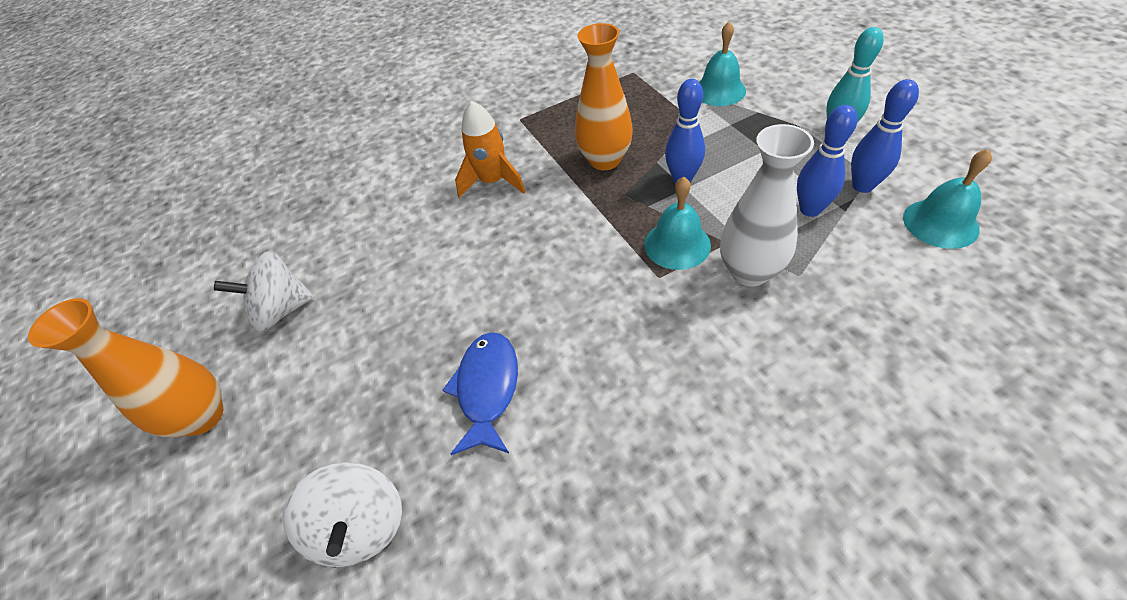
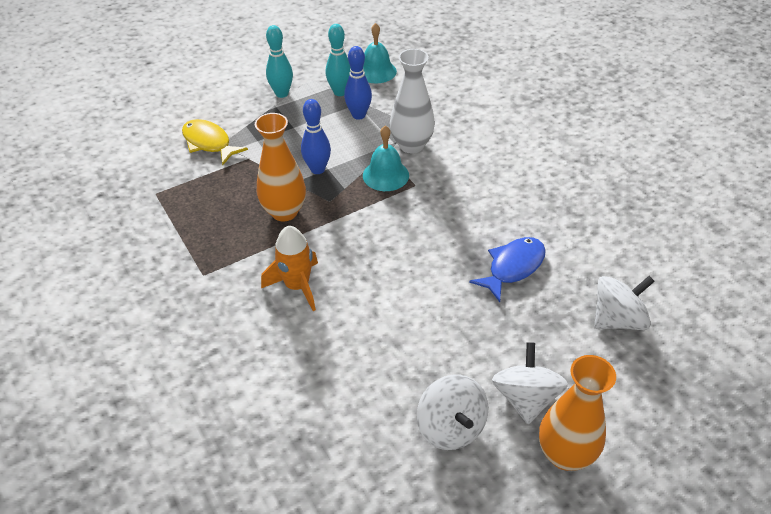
camera: 100 degrees left, 5 degrees down
(286, 383) = (525, 398): none -> white spinning top
(487, 389) = (513, 267): blue fish -> blue fish turned 135 degrees clockwise
(719, 90) = (209, 143): turquoise bell -> yellow fish
(862, 186) = (340, 92): blue bowling pin -> turquoise bowling pin

